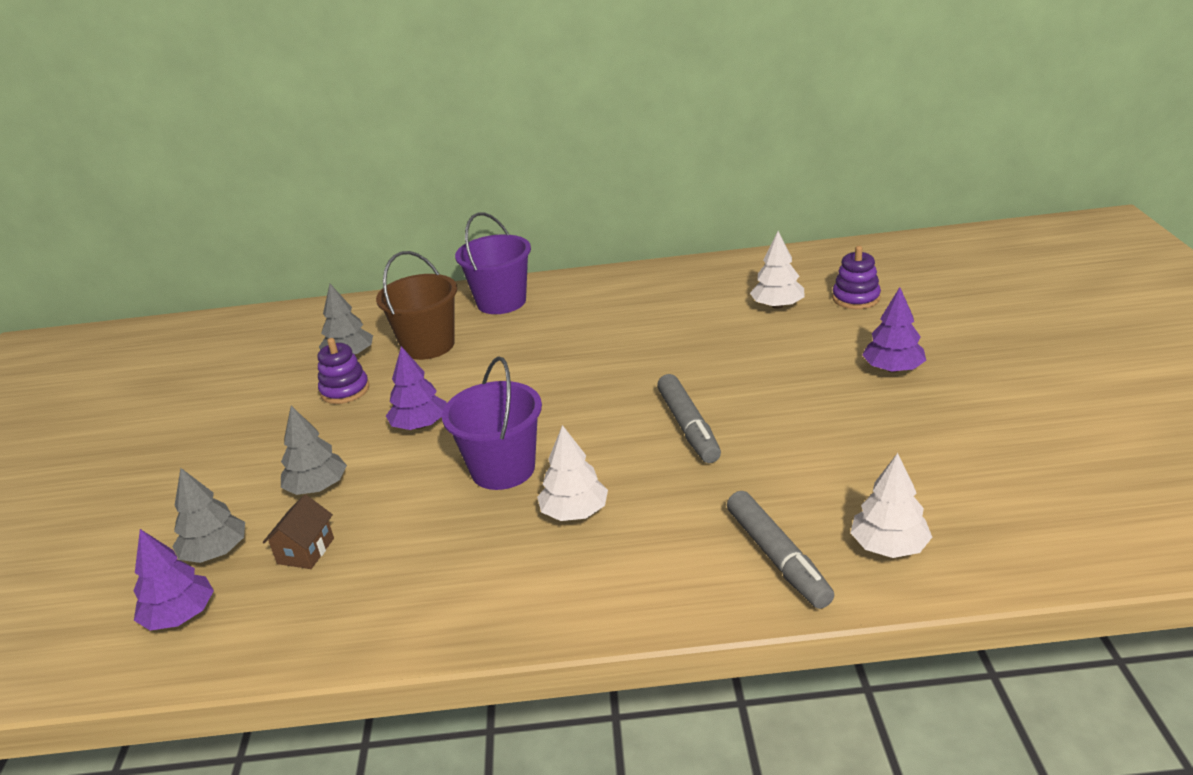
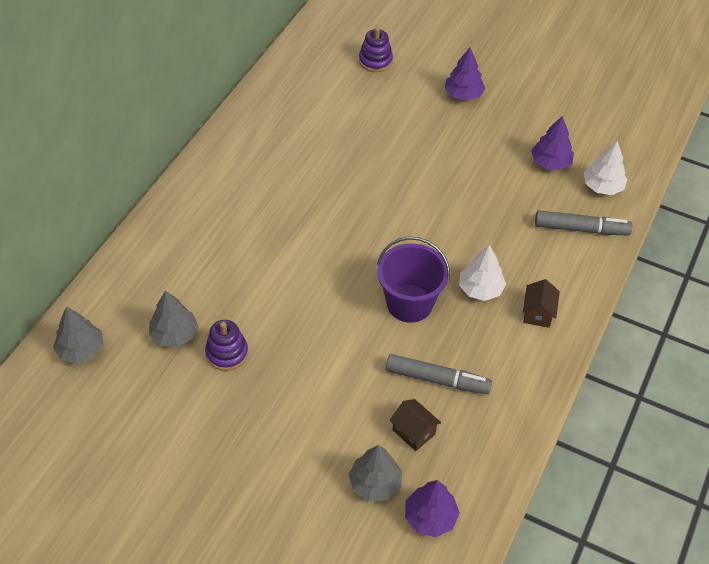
camera: 65 degrees left, 20 degrees up
(317, 487) = (345, 406): grey tree -> grey tree (81, 350)
(420, 425) = (318, 326): purple tree -> purple tree (550, 162)
(428, 345) = (209, 283): brown bucket -> none
(501, 302) = (187, 217): purple bucket -> none
(577, 578) = (538, 313): none -> brown house
(688, 427) = (441, 203): grey marker -> grey marker (437, 380)
(777, 306) = (348, 95): white tree -> none

